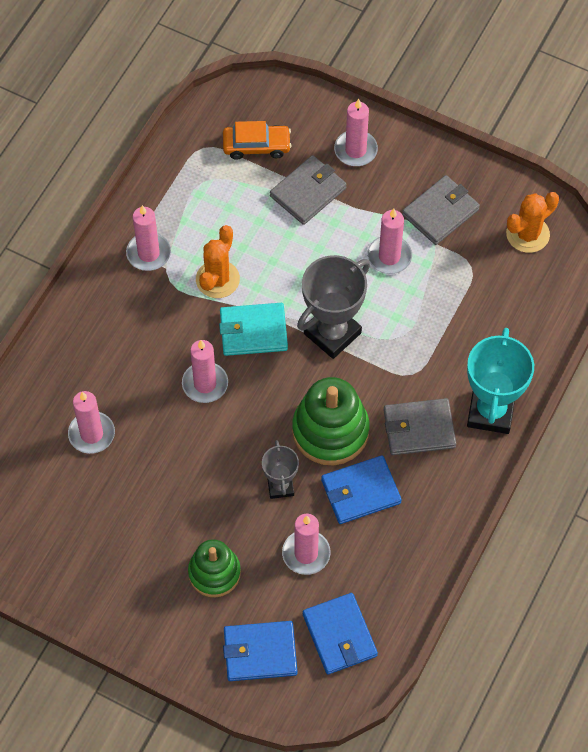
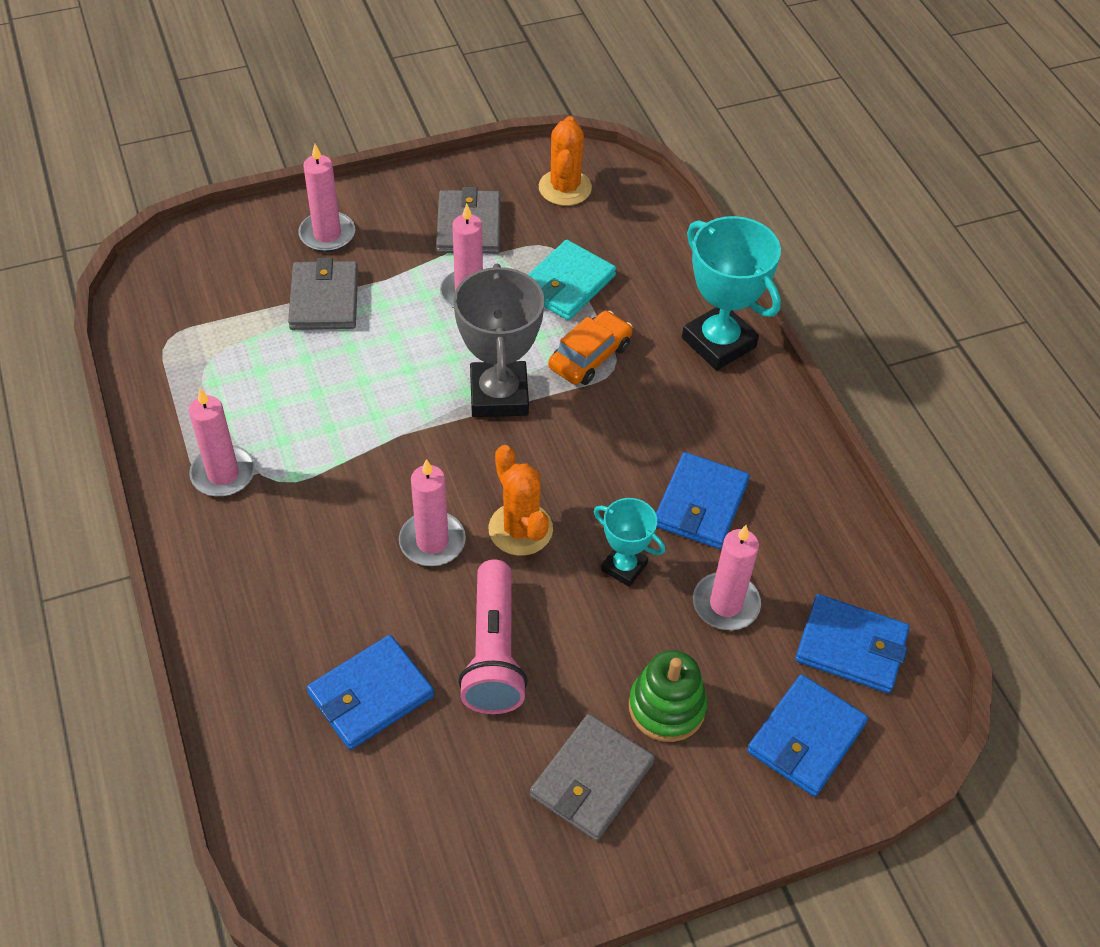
camera: 50 degrees left, 10 degrees down
(91, 434) = (371, 695): pink candle -> blue wallet
(168, 468) = (493, 652): none -> pink flashlight
(217, 279) = (327, 439): orange cactus -> orange cactus (520, 529)
(253, 331) = (421, 455): turquoise wallet -> turquoise wallet (567, 284)
(256, 146) = (223, 299): orange car -> orange car (590, 356)
(280, 486) = (624, 567): grey trophy -> turquoise trophy
(330, 431) = (605, 477): green stacking toy -> none
(419, 429) = (679, 407): grey wallet -> grey wallet (592, 779)

